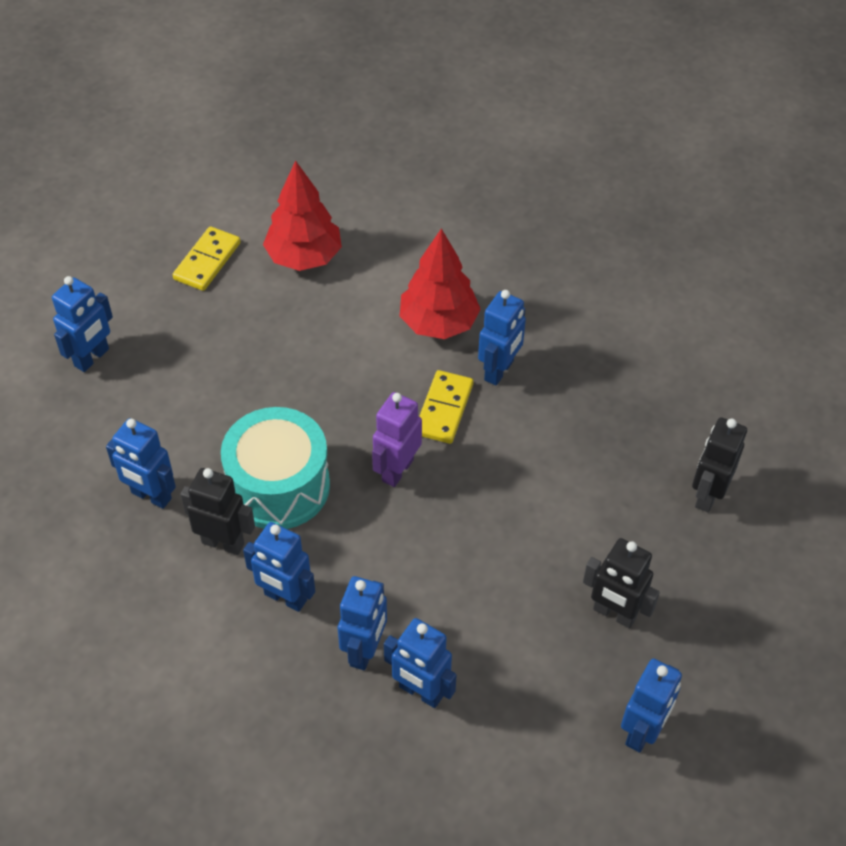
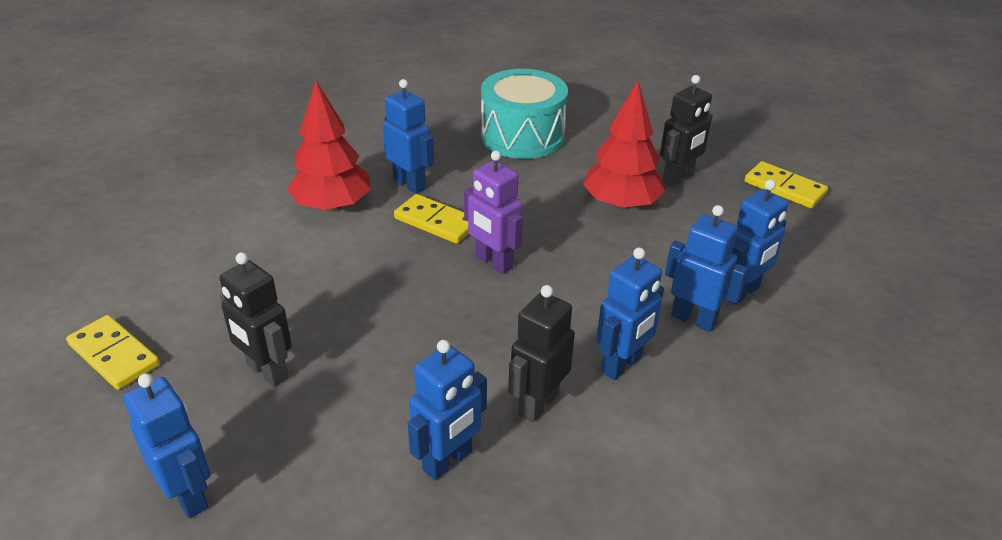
camera: 75 degrees left, 15 degrees down
(279, 486) = (478, 347): turquoise drum -> turquoise drum (522, 136)
(304, 257) = (176, 276): red tree -> red tree (621, 204)
(642, 731) = (784, 188): blue robot -> yellow domino
(707, 495) = (581, 118): black robot -> black robot (267, 372)

